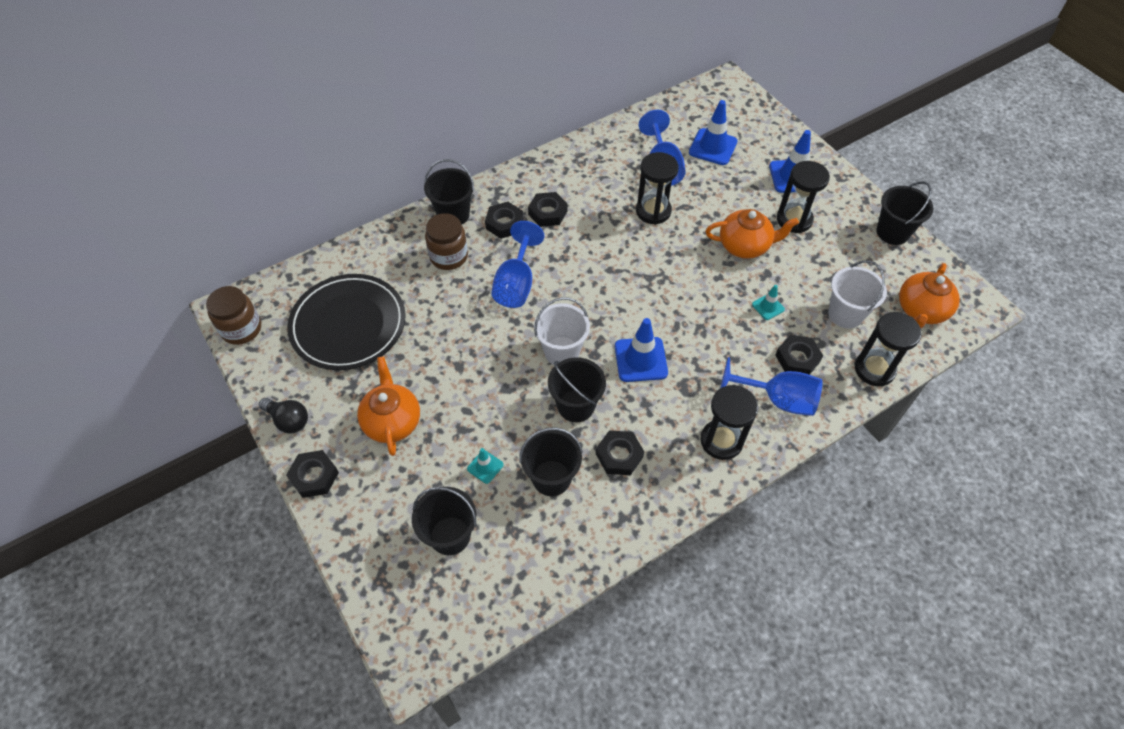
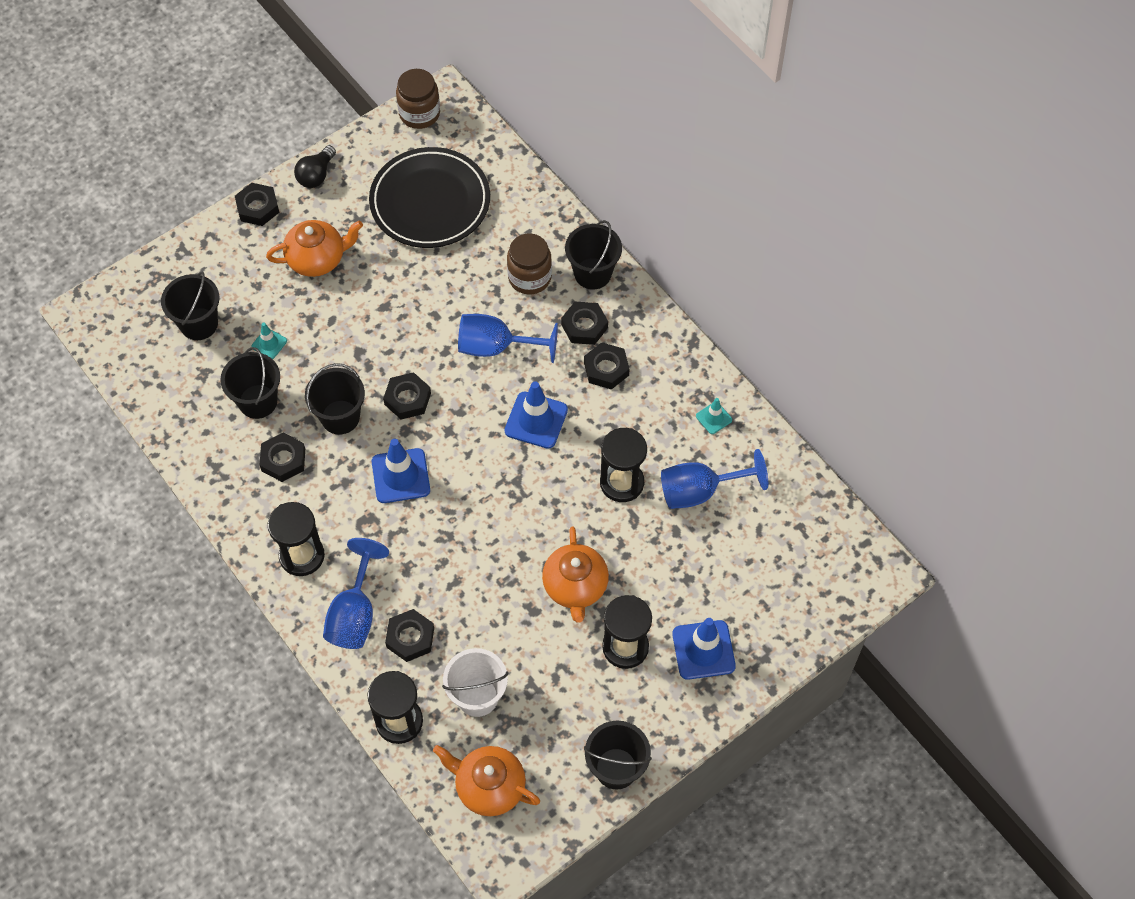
camera: 85 degrees right, 5 degrees up
(561, 351) = (407, 399): white bucket -> black nut
(713, 147) = (746, 552): blue traffic cone -> blue traffic cone (536, 420)
(768, 307) = (482, 609): turquoise traffic cone -> turquoise traffic cone (714, 418)

